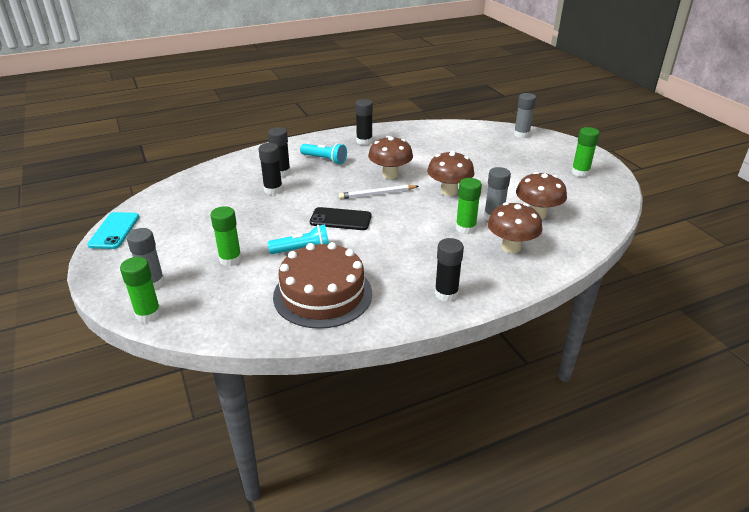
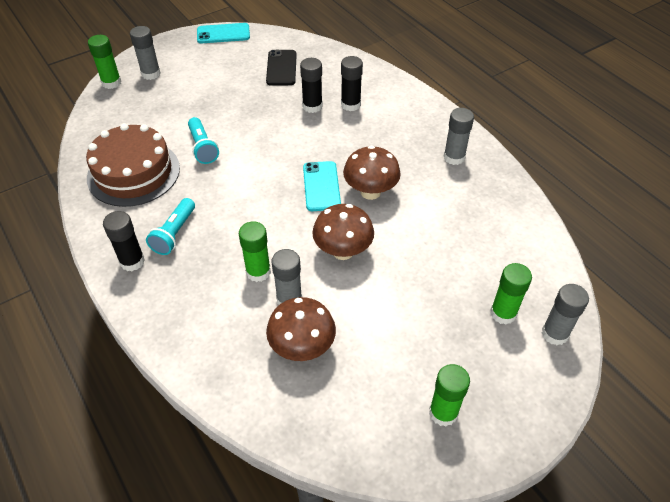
camera: 80 degrees right, 15 degrees up
(230, 259) = (185, 106): green glue stick -> green glue stick (503, 313)
(325, 159) = (391, 131): turquoise flashlight -> turquoise flashlight (174, 234)
(340, 219) = (261, 165): black phone -> black phone (281, 68)
(364, 141) = (454, 157): black glue stick -> grey glue stick
(377, 194) = (321, 186): white pencil -> turquoise phone
(511, 247) = (221, 317): brown mushroom -> none

